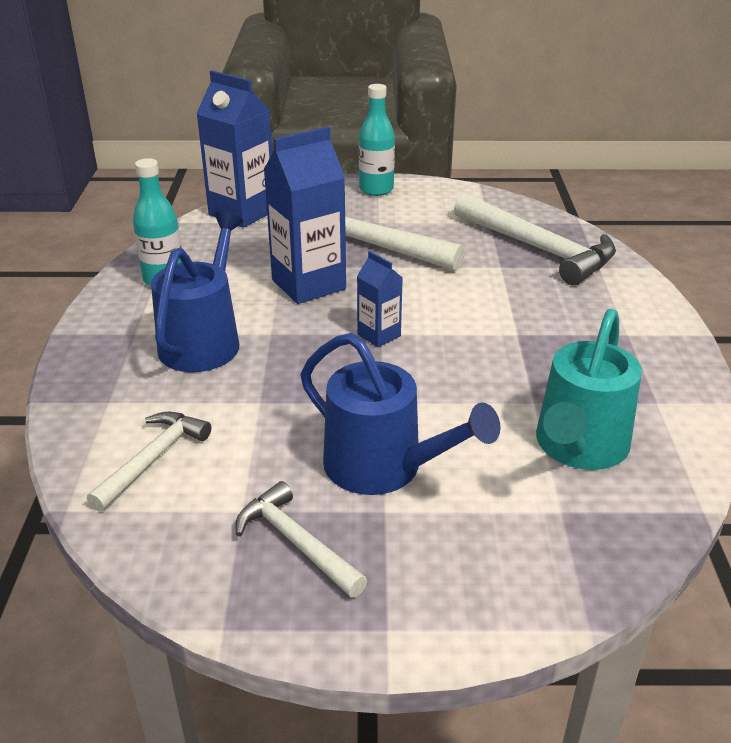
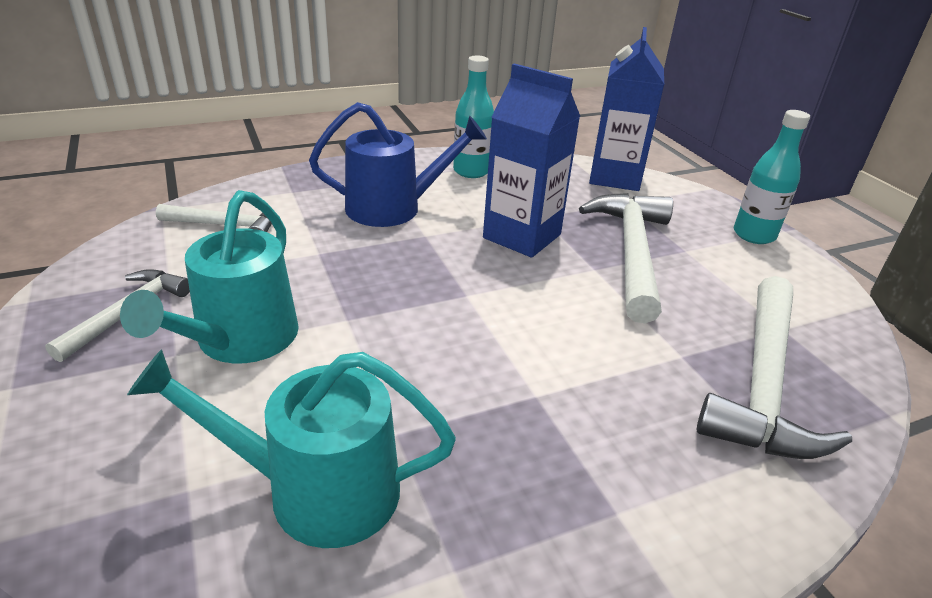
camera: 65 degrees right, 0 degrees up
(379, 335) = (462, 294): blue carton -> none
(383, 467) = (241, 340): blue watering can -> turquoise watering can

